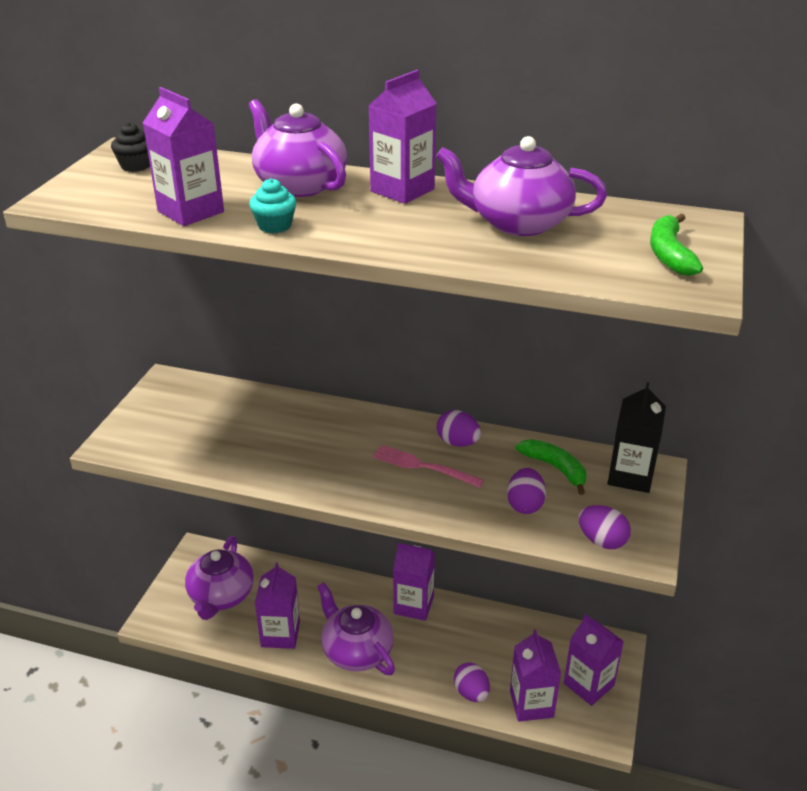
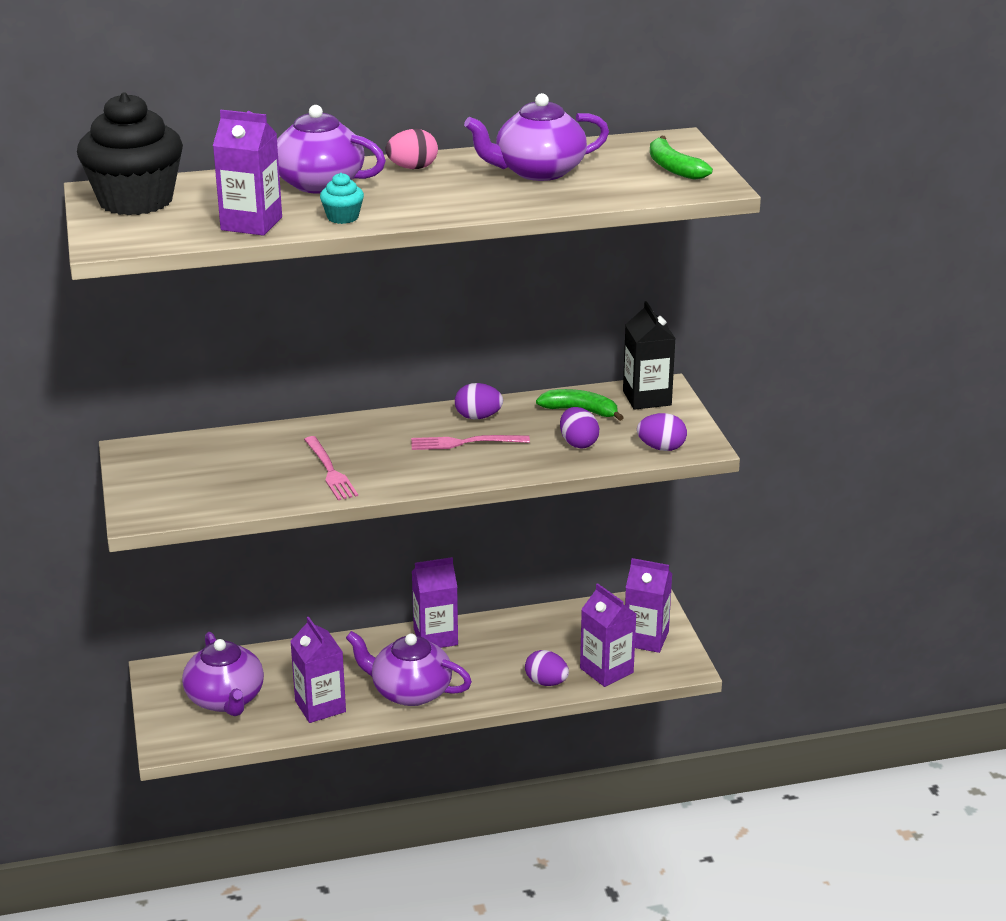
camera: 30 degrees left, 5 degrees down
(135, 166) = (136, 201): black cupcake -> black cupcake, size x2.40
(288, 455) = (330, 471): none -> pink fork
(402, 190) = (412, 168): purple carton -> pink egg

